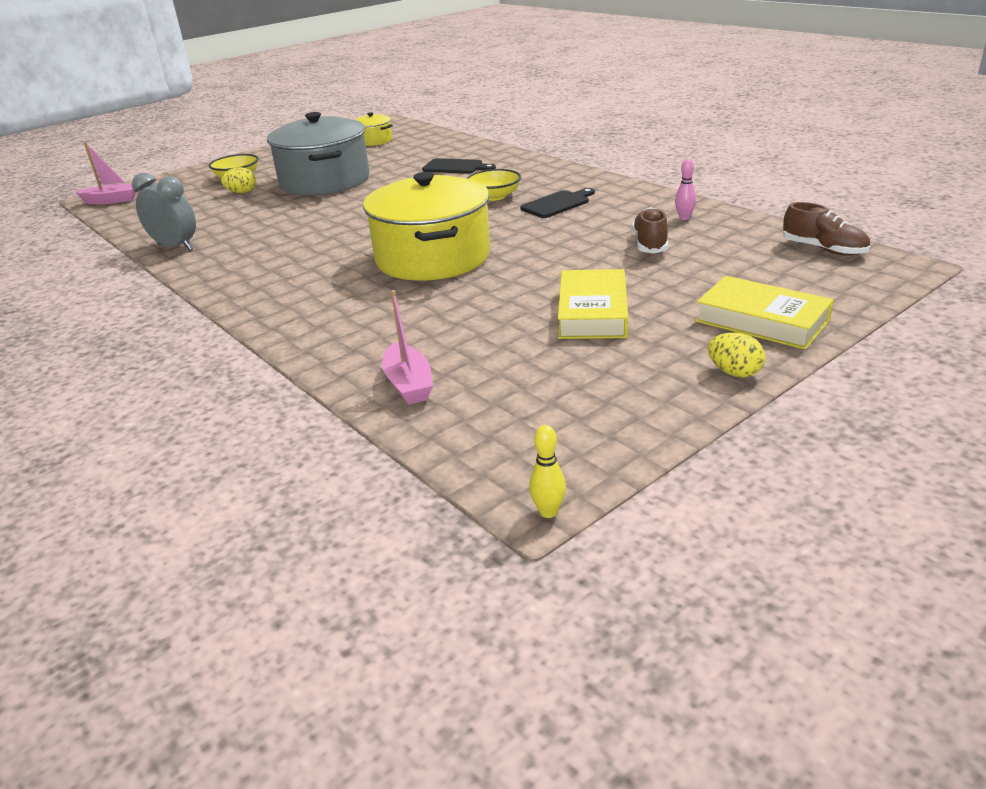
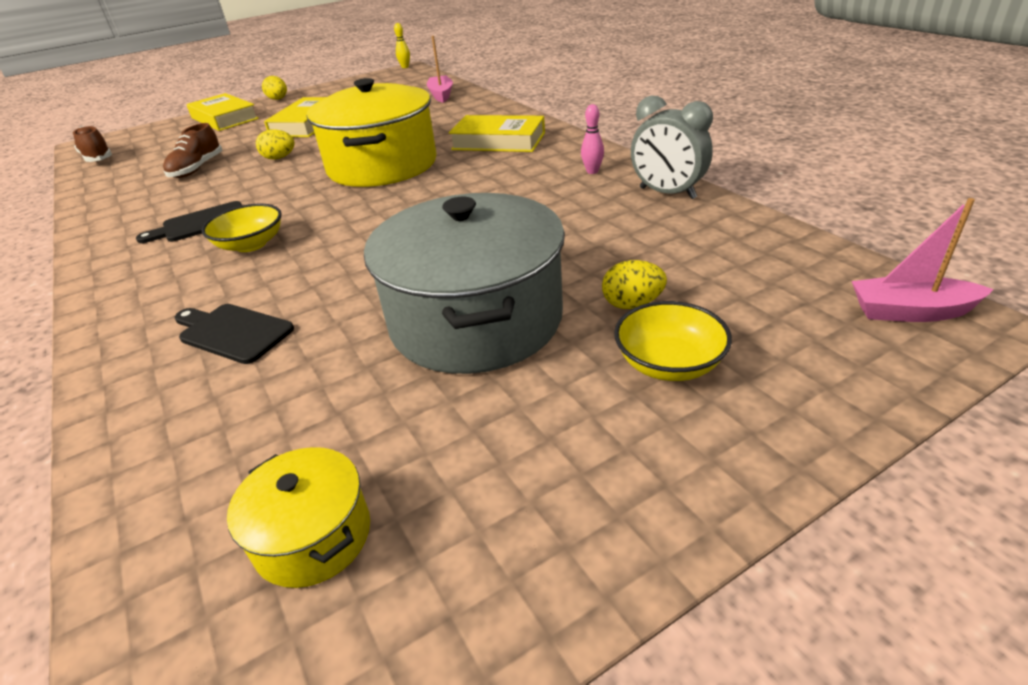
camera: 170 degrees left, 5 degrees up
(309, 291) = (498, 141): none -> yellow book
(564, 260) = (279, 158): none -> yellow egg
(684, 218) = (124, 193): pink bowling pin -> pink bowling pin (592, 171)

